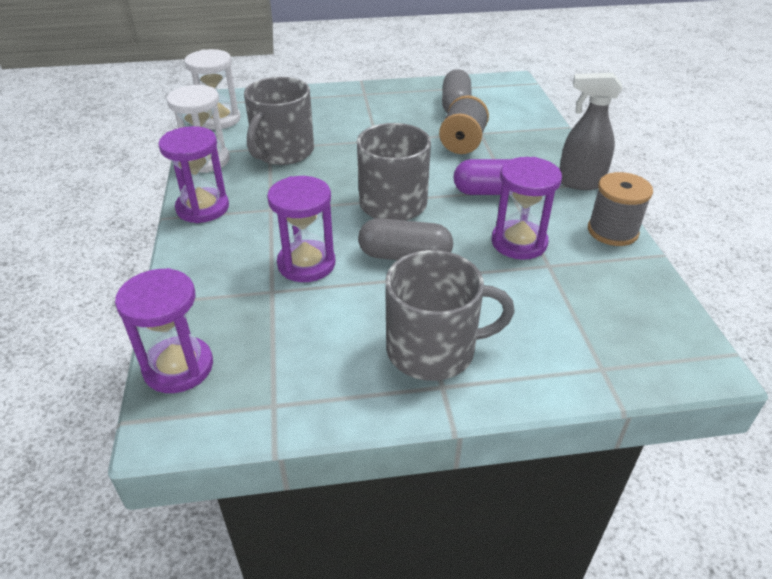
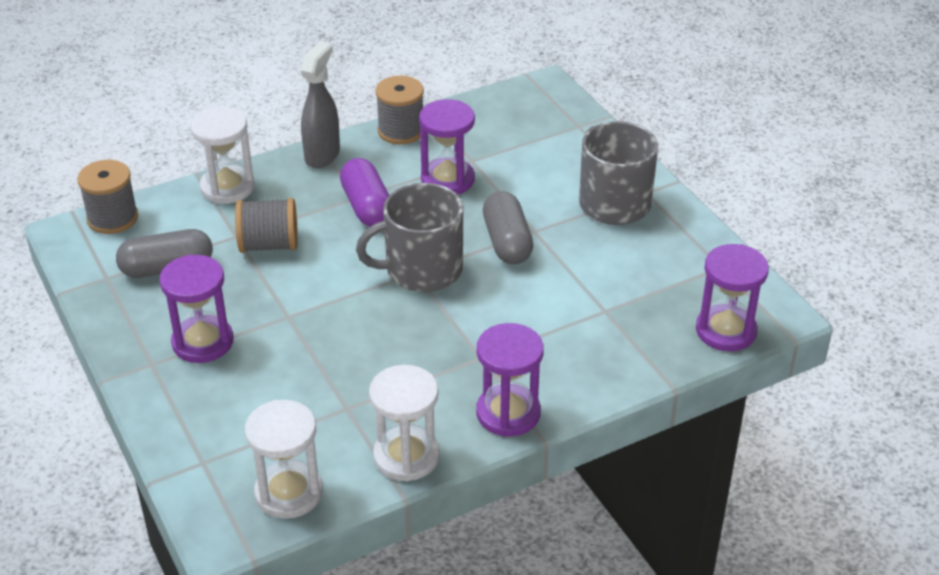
camera: 110 degrees left, 0 degrees up
(282, 152) = (353, 391): grey mug -> none
(306, 264) = (555, 300): purple hourglass -> purple hourglass (203, 342)
(521, 94) = (112, 218): none -> grey spool
(544, 136) = (227, 187): none -> white hourglass
(579, 182) = (322, 155): grey spray bottle -> grey spray bottle turned 150 degrees counterclockwise

